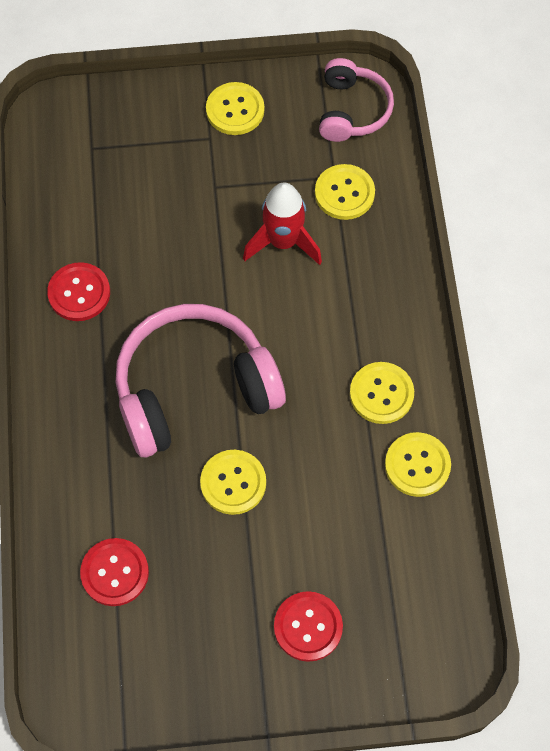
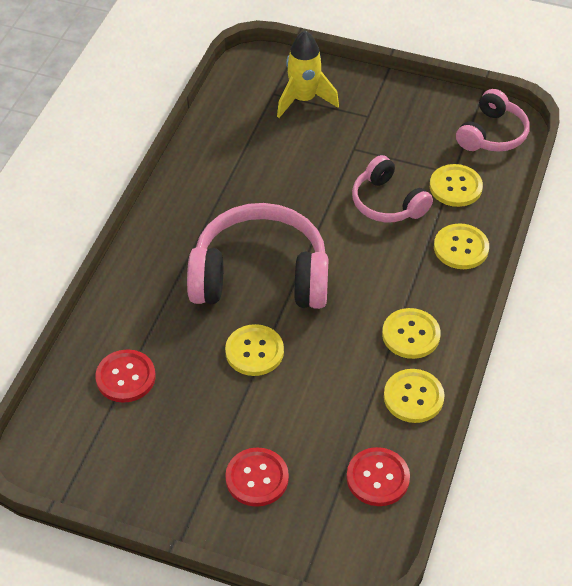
camera: 25 degrees right, 15 degrees down
(79, 293) = (209, 181): red button -> red button (377, 478)
(130, 144) = (303, 100): none -> yellow rocket
(235, 110) = (397, 104): yellow button -> yellow button (461, 248)
(283, 242) = (387, 202): red rocket -> pink headphones

